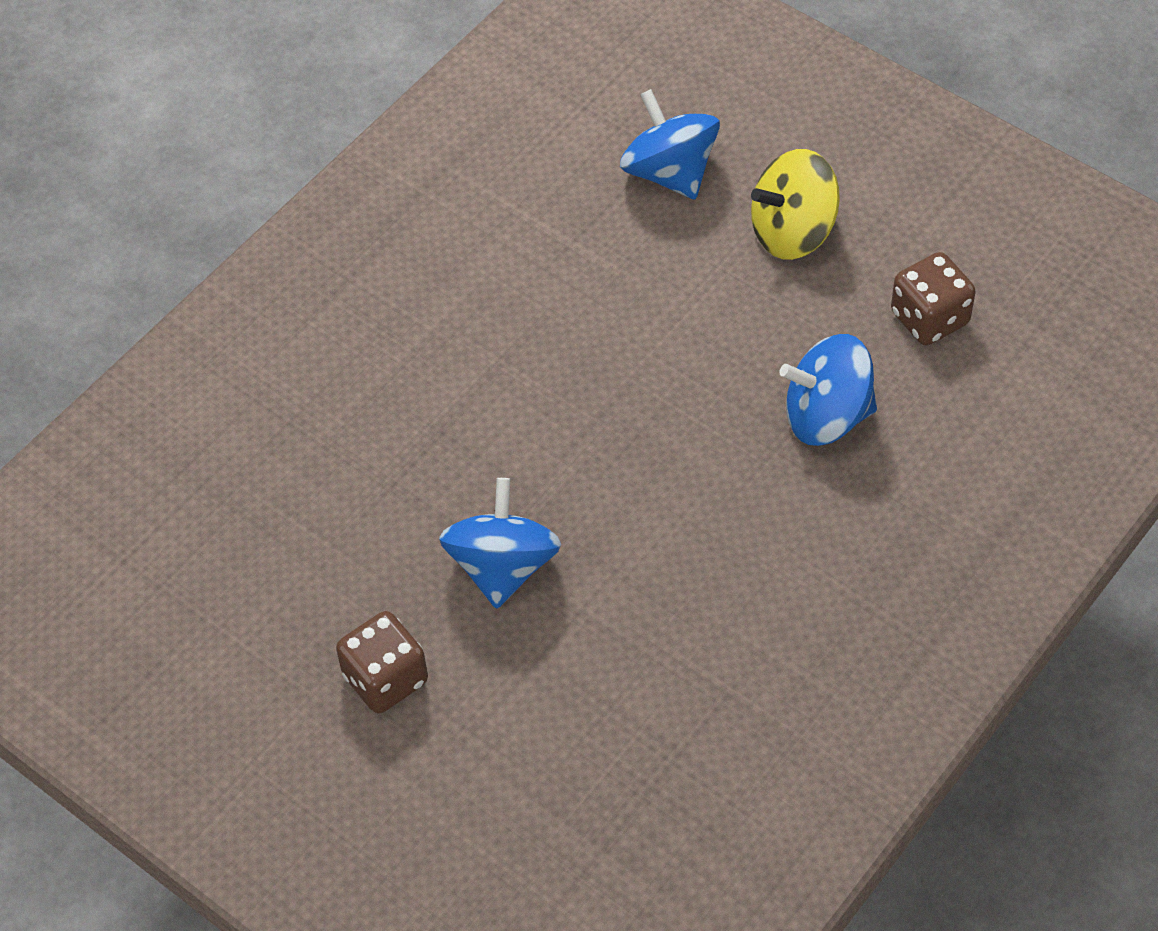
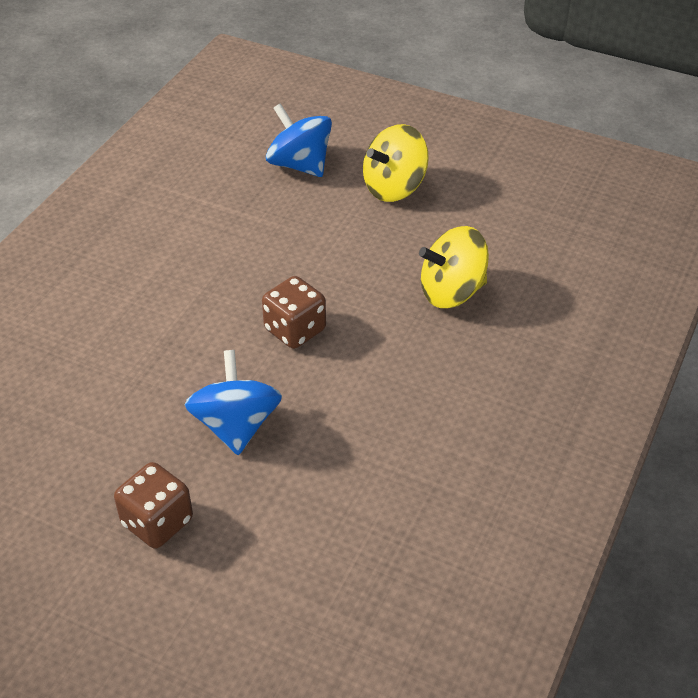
camera: 15 degrees left, 10 degrees down
(827, 416) = (452, 292): blue spinning top -> yellow spinning top
(929, 318) = (503, 224): brown dice -> brown dice (295, 330)

